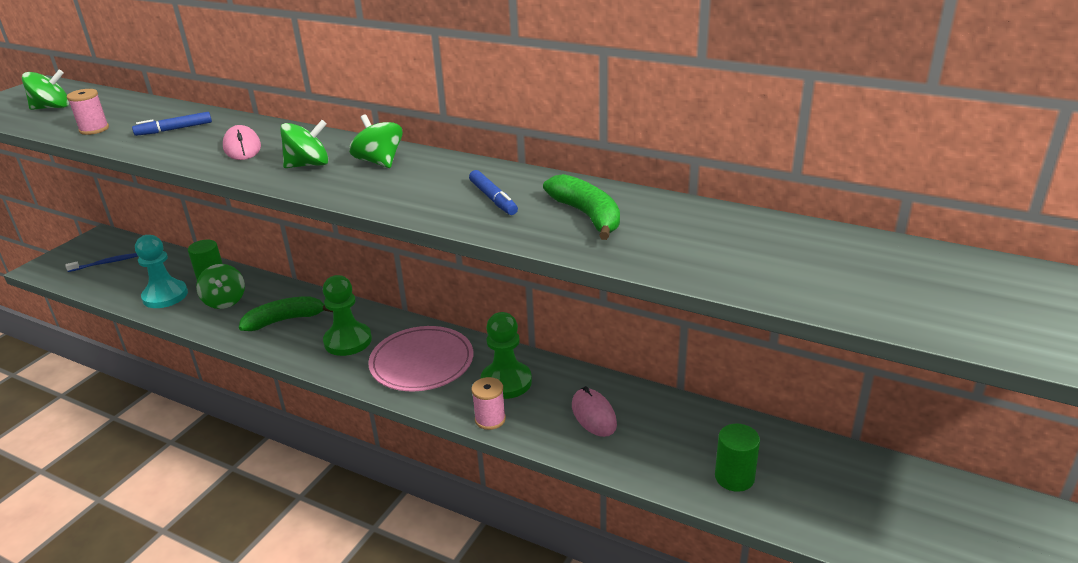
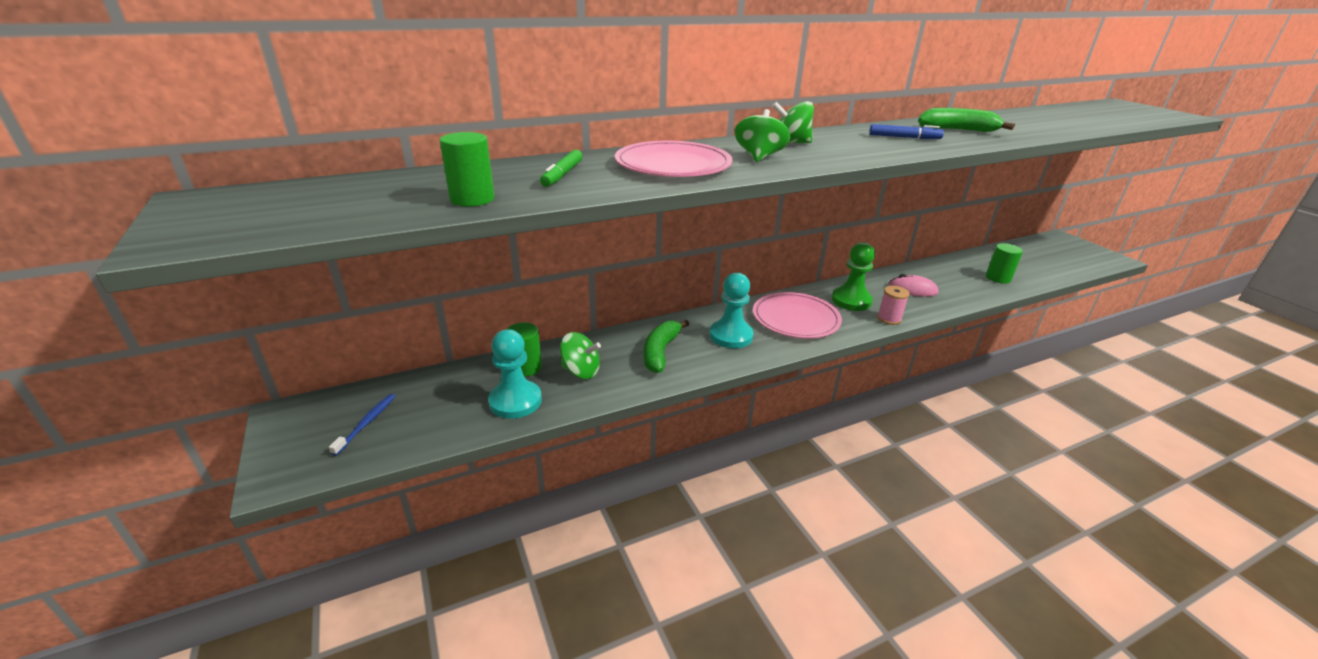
camera: 55 degrees left, 0 degrees up
(52, 108) = (322, 205): green spinning top -> none
(94, 129) = (472, 199): pink spool -> green cylinder
(174, 129) = (562, 175): blue marker -> green marker
(242, 147) = (673, 165): pink mouse -> pink plate
(348, 341) = (731, 336): green pawn -> turquoise pawn

